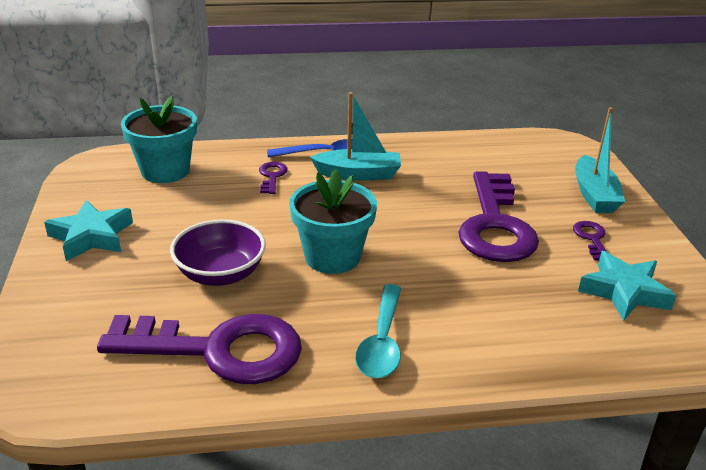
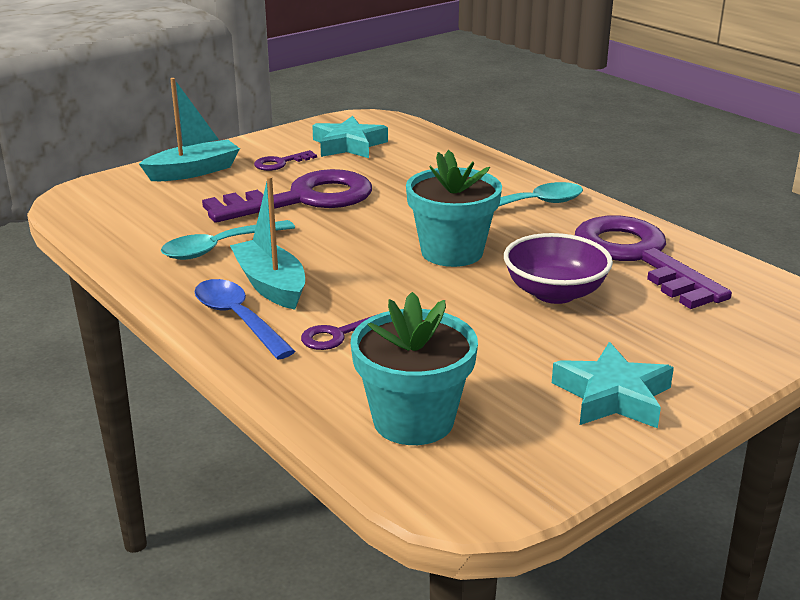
camera: 120 degrees left, 5 degrees down
(433, 171) = (219, 248): none -> turquoise spoon

